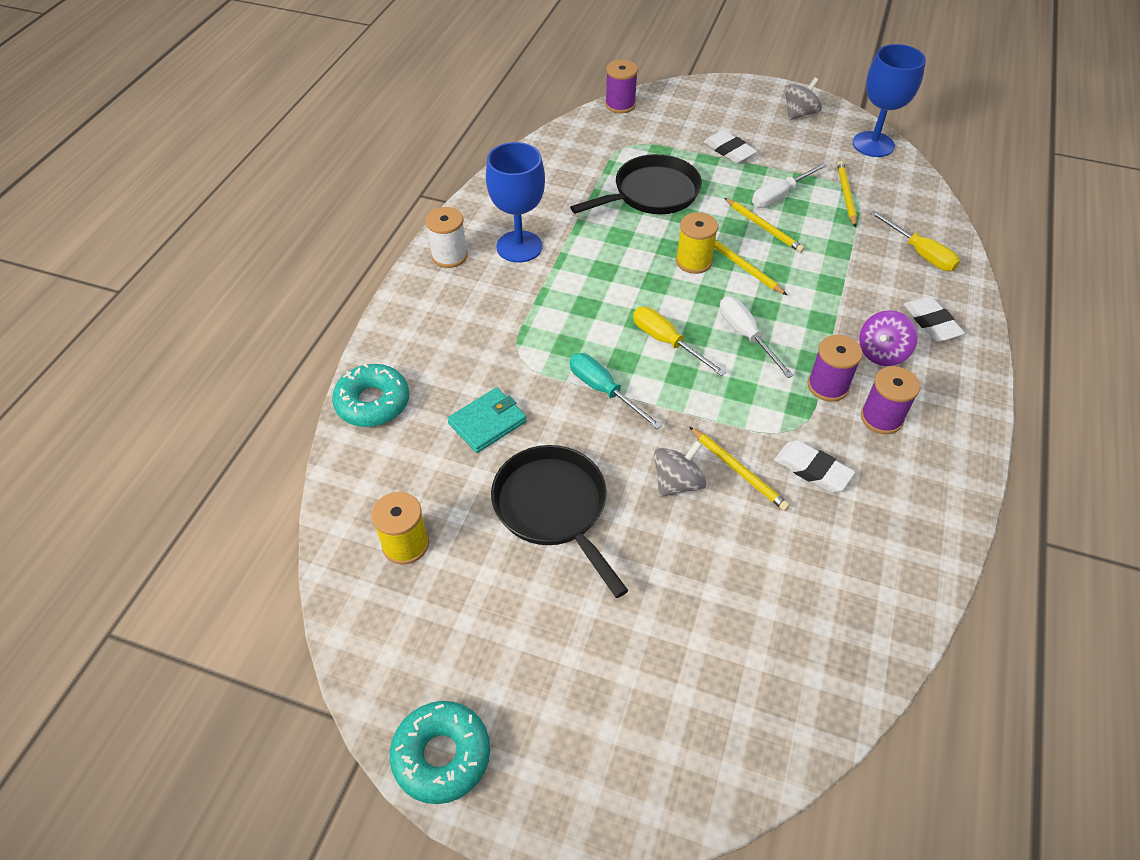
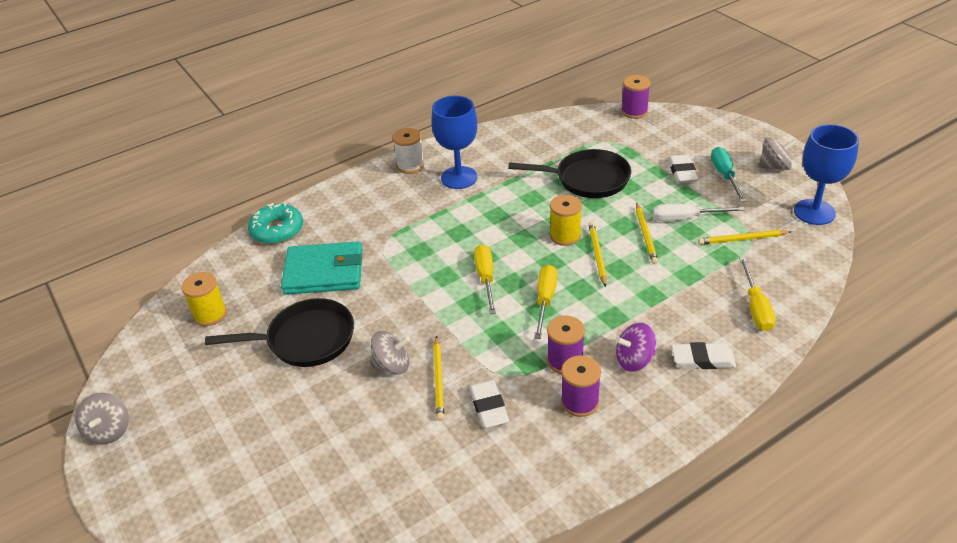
camera: 40 degrees right, 10 degrees down
(441, 755) = (109, 431): turquoise donut -> grey spinning top
(487, 422) = (324, 272): turquoise wallet -> turquoise wallet, size x1.60
(554, 508) = (305, 339): black pan -> black pan turned 75 degrees clockwise
(604, 390) = (411, 288): turquoise screwdriver -> turquoise screwdriver (725, 175)
(746, 335) = (545, 300): white screwdriver -> yellow screwdriver
(845, 195) = (742, 239): yellow pencil -> yellow pencil turned 135 degrees counterclockwise
(931, 322) = (702, 359): white eraser -> white eraser turned 75 degrees clockwise

